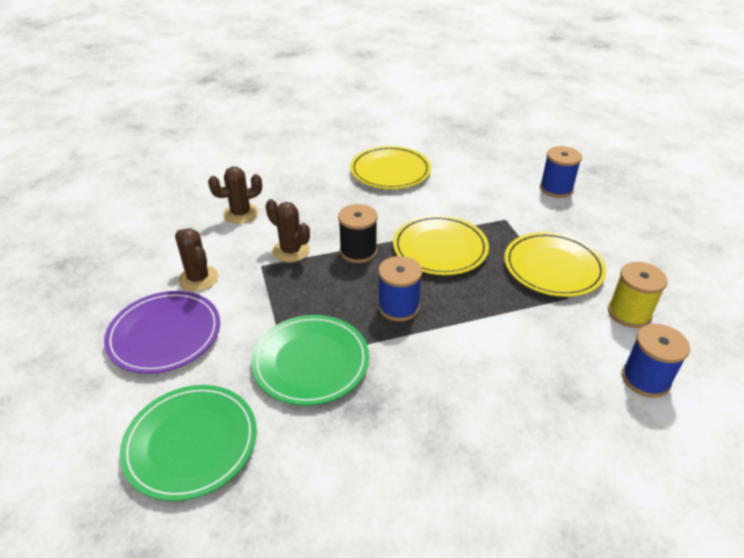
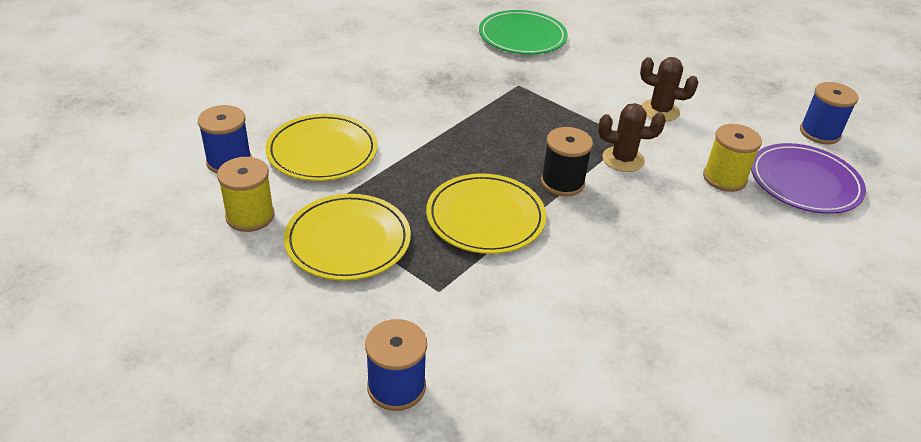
camera: 145 degrees right, 0 degrees up
(164, 334) = (621, 72): purple plate -> purple plate (804, 182)
(241, 214) = (724, 178): brown cactus -> yellow spool
(311, 362) = (501, 90): green plate -> none
(390, 171) = (654, 315): yellow plate -> yellow plate (322, 151)
(398, 307) = (474, 146): blue spool -> blue spool (819, 133)

